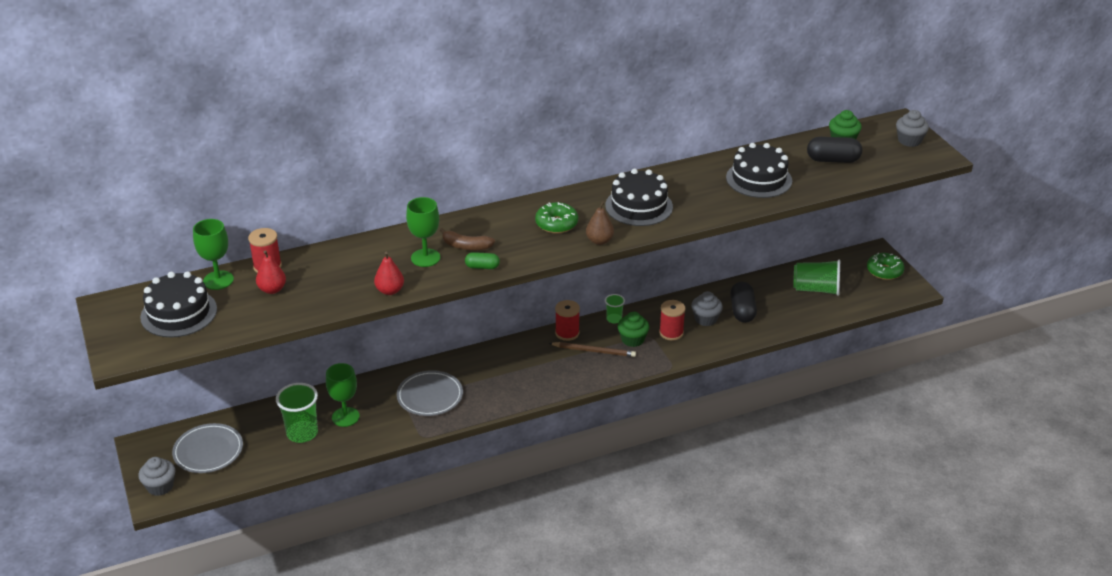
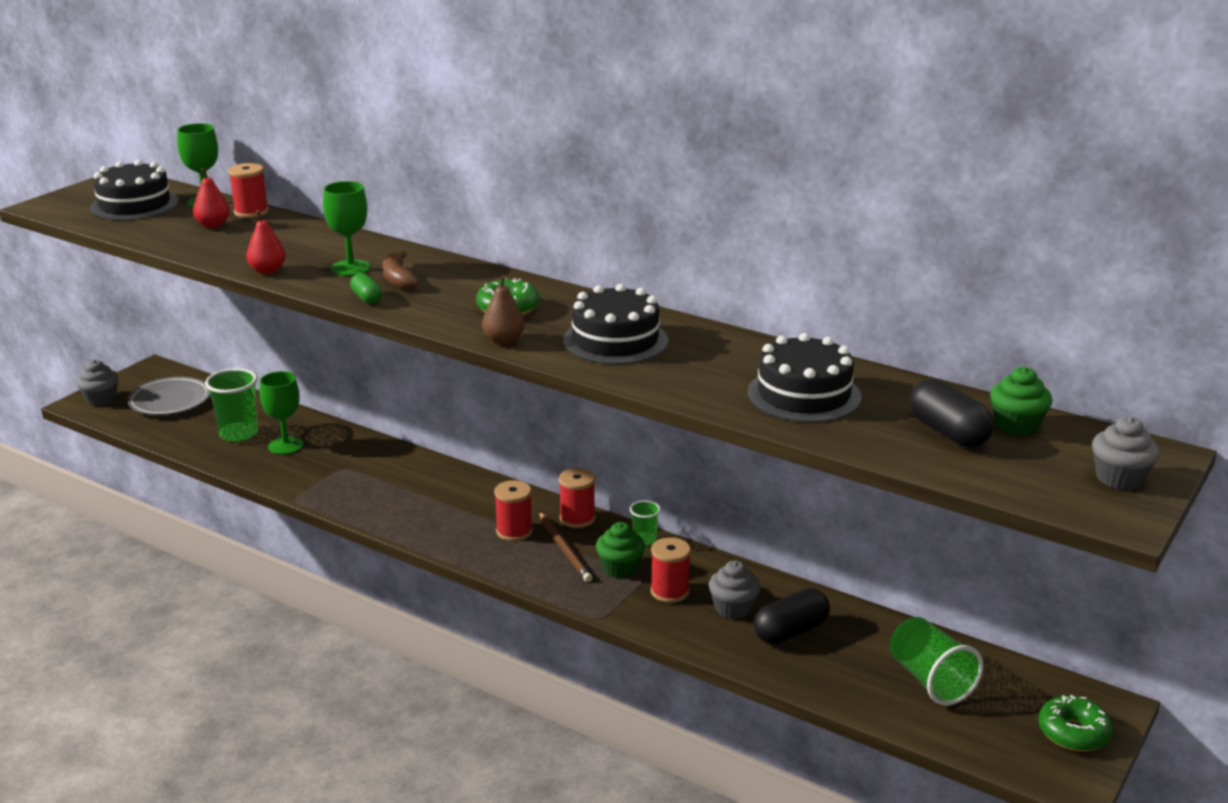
camera: 55 degrees right, 10 degrees down
(430, 396) = (366, 478): grey plate -> none
(556, 362) = (514, 531): none -> red spool

